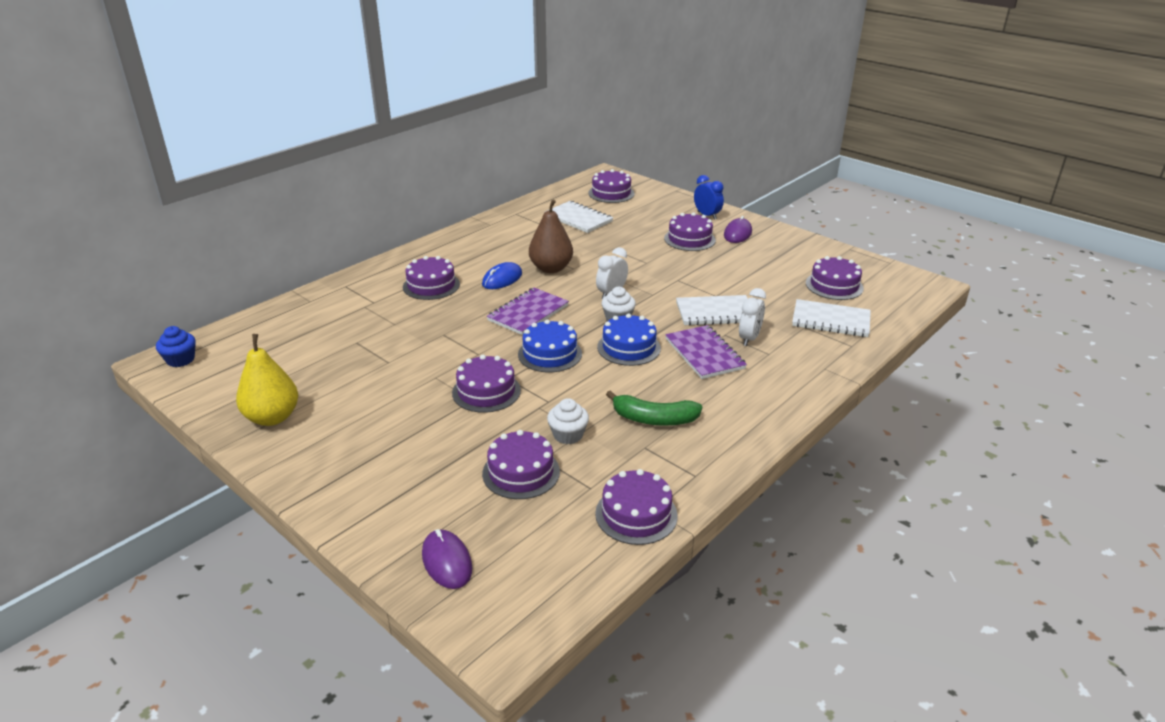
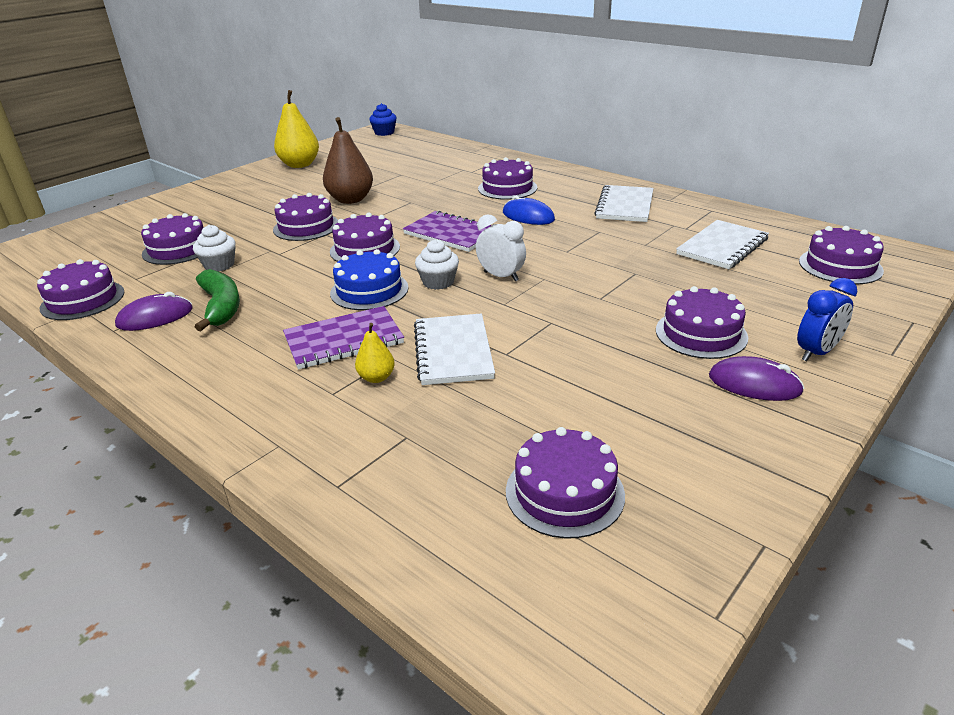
camera: 90 degrees right, 0 degrees up
(447, 561) = (95, 232): purple mouse -> purple mouse (155, 317)
(550, 354) = (365, 249): blue cake -> purple cake
(551, 268) = (561, 239): brown pear -> brown pear (350, 200)
(654, 419) = (221, 307): green banana -> green banana turned 150 degrees clockwise
(749, 338) = (376, 378): white clock -> yellow pear
(830, 320) = (425, 470): white notebook -> white notebook (625, 206)

